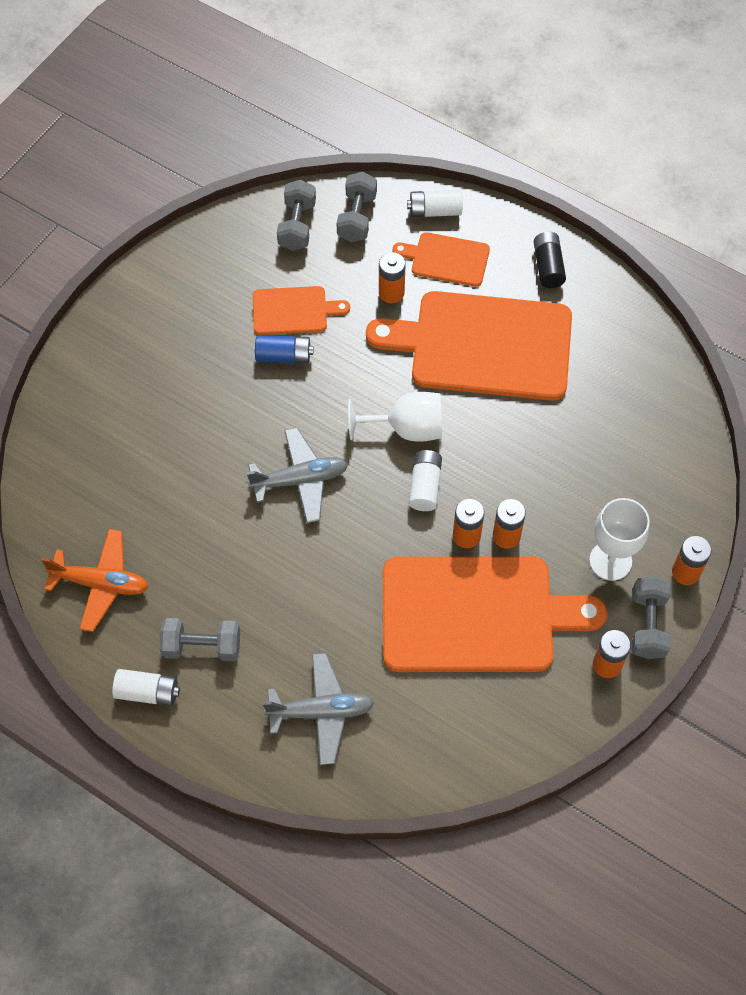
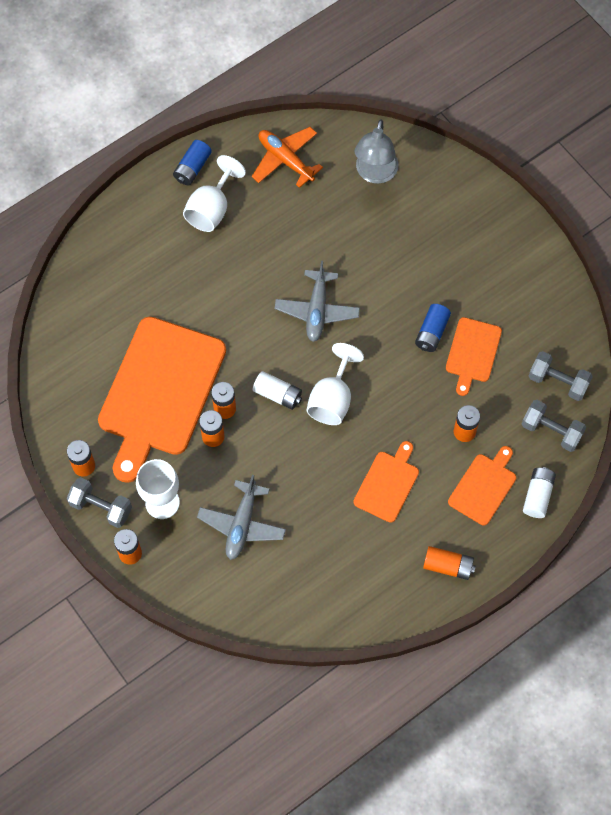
camera: 110 degrees right, 5 degrees up
(89, 476) = (375, 173): none -> grey lamp
(100, 583) = (285, 160): orange plane -> orange plane turned 105 degrees clockwise
(148, 692) = (192, 168): white battery -> blue battery
(202, 646) = (211, 209): grey dumbbell -> white goblet
(321, 712) = (132, 268): grey plane -> grey plane (242, 524)
(483, 345) = (388, 484): orange cutting board -> orange cutting board, size x0.48
(548, 266) = (448, 566): black battery -> orange battery

